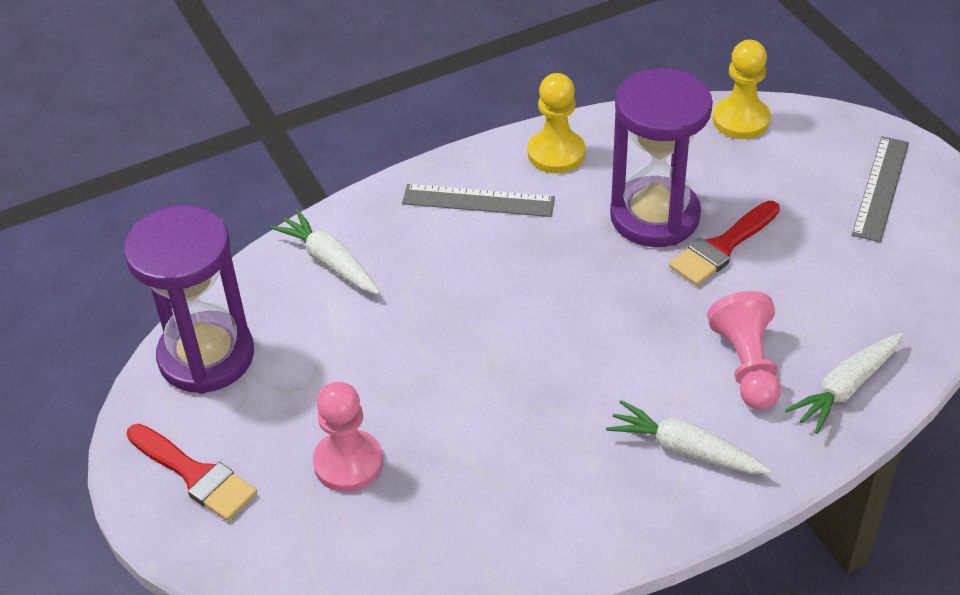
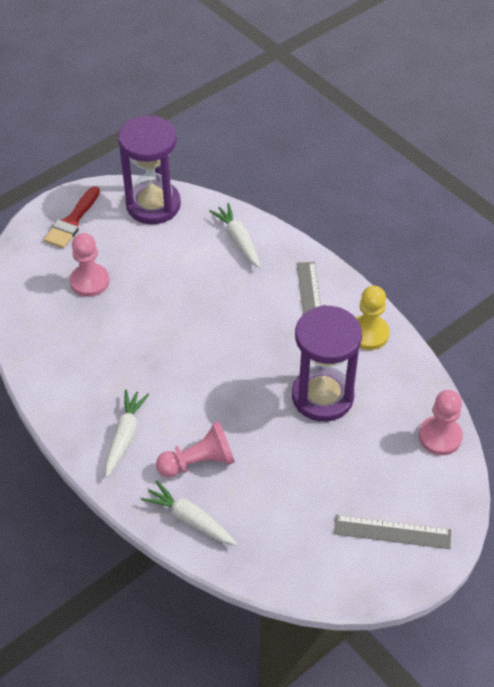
camera: 75 degrees right, 5 degrees up
(329, 261) = (238, 240): white carrot -> white carrot turned 60 degrees counterclockwise
(722, 247) = (303, 438): red brush -> none
(741, 120) = (440, 437): yellow pawn -> pink pawn

